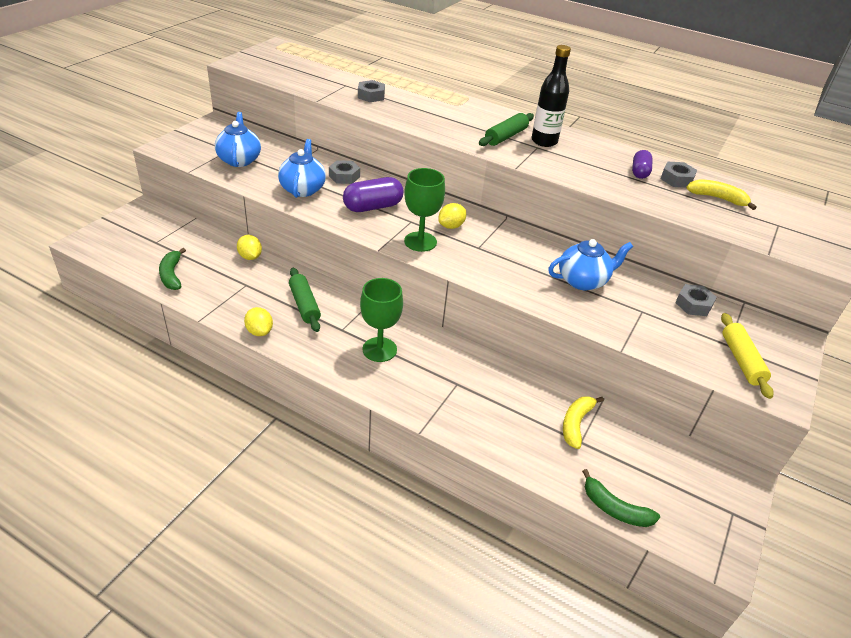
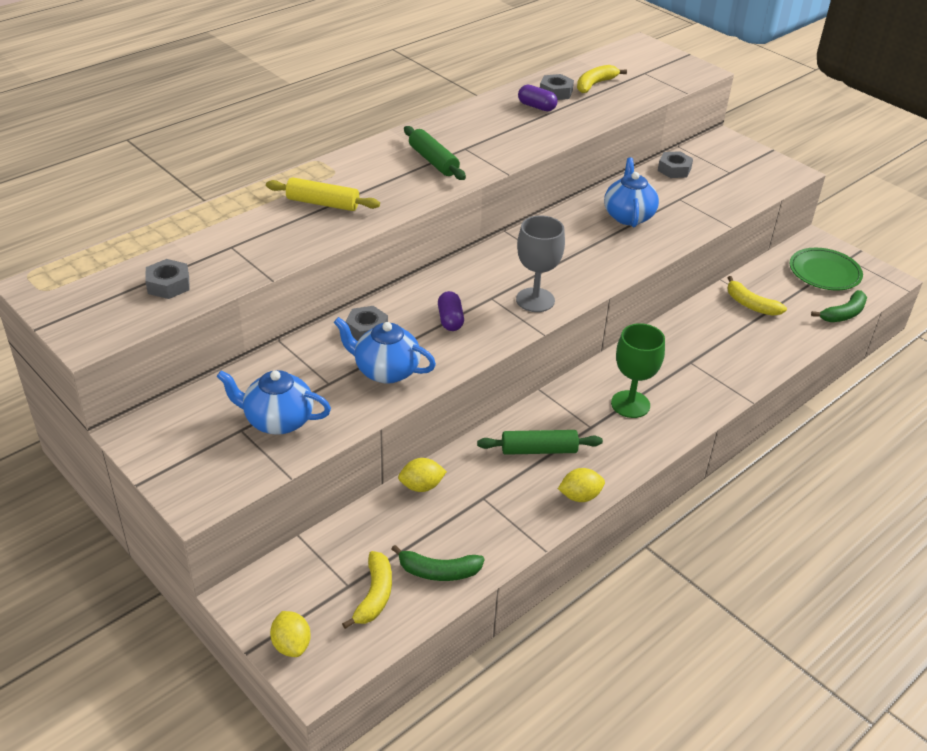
camera: 70 degrees left, 0 degrees up
(148, 253) = (374, 595): none -> yellow banana
(371, 96) = (277, 232): grey nut -> grey nut (168, 285)
(373, 207) = (450, 320): purple capsule -> purple capsule, size x0.62
(420, 242) = (535, 300): green goblet -> grey goblet
(451, 226) = (510, 271): yellow lemon -> yellow lemon (291, 645)
(544, 141) = (453, 140): black bottle -> none
(684, 489) = (824, 272): none -> green plate
(741, 361) = (749, 174): yellow rolling pin -> yellow rolling pin (323, 203)

